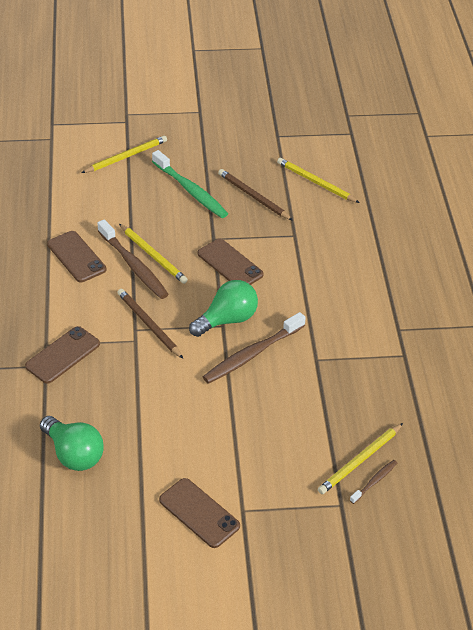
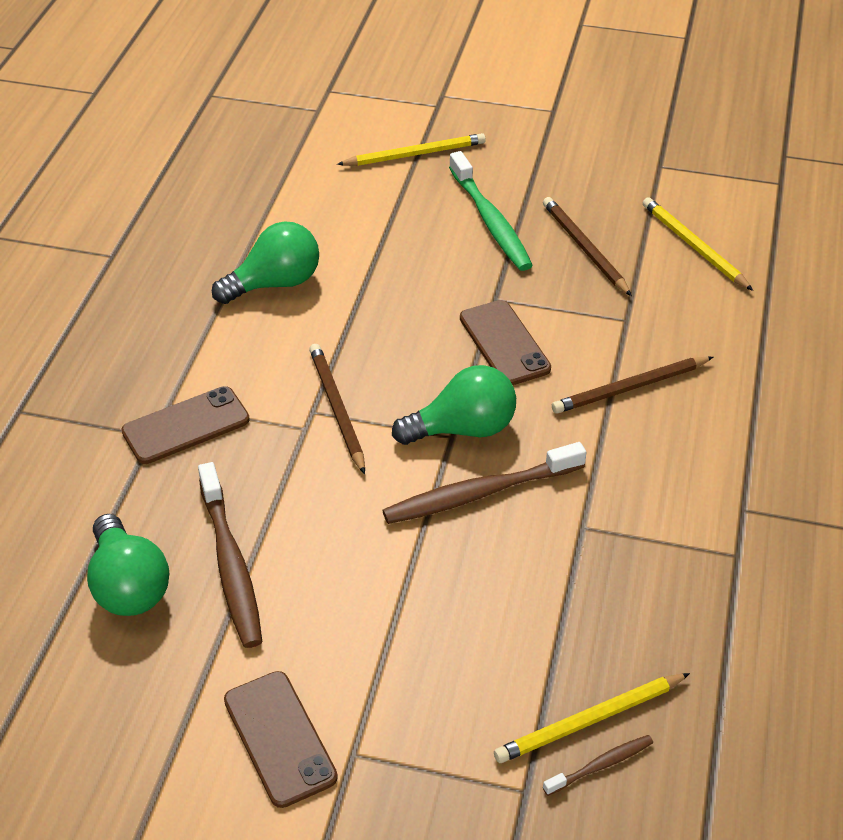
camera: 20 degrees right, 0 degrees up
(76, 257) = (275, 283): brown phone -> green light bulb
(133, 266) = (354, 314): brown toothbrush -> brown toothbrush (231, 564)
(153, 255) = (391, 305): yellow pencil -> none
(312, 275) = (630, 388): none -> brown pencil

